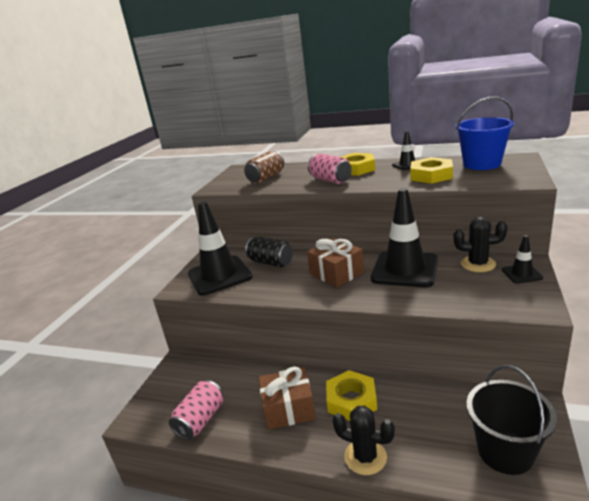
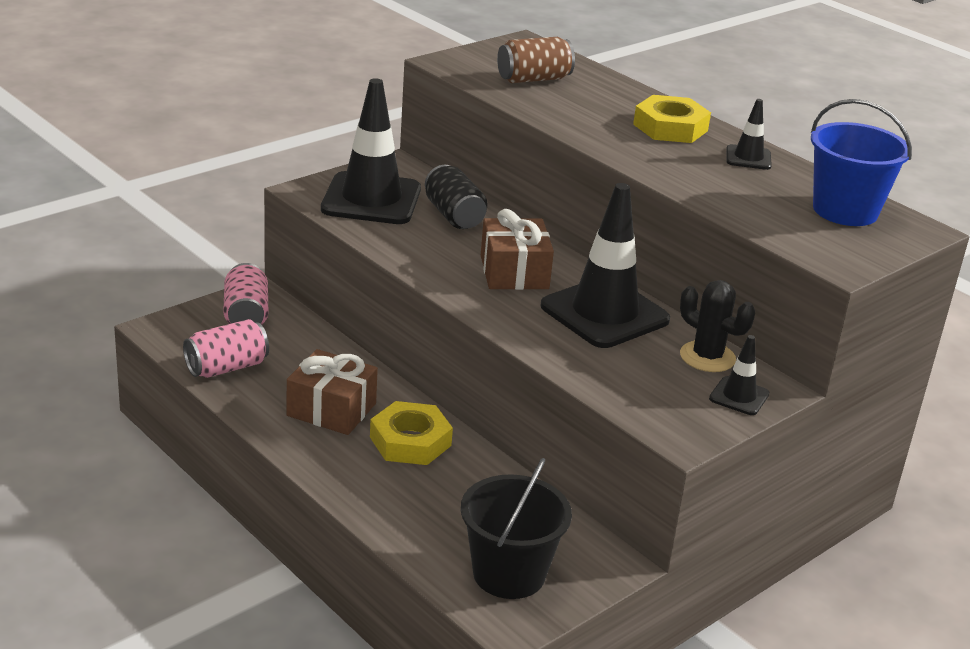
camera: 25 degrees right, 5 degrees up
(330, 180) = (605, 128): pink can -> pink can (246, 315)
(365, 457) = (357, 494): black cactus -> none
(431, 175) = (742, 190): yellow nut -> none

